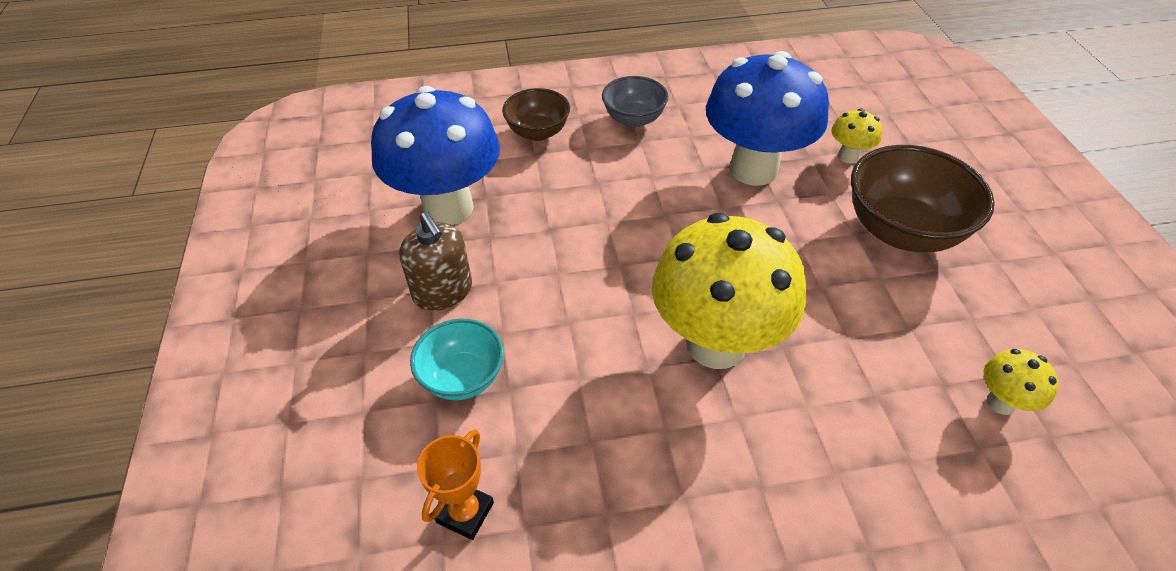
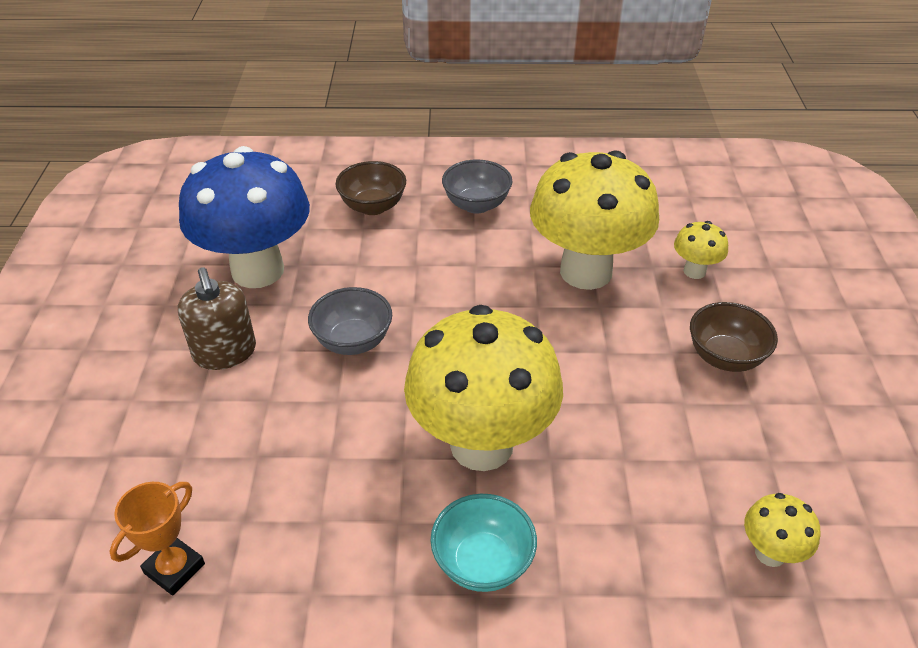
camera: 10 degrees right, 5 degrees down
(462, 378) = (216, 439): turquoise bowl -> turquoise bowl (482, 562)
(563, 263) = (353, 341): none -> grey bowl
(753, 169) = (586, 272): blue mushroom -> yellow mushroom
(901, 231) = (725, 357): brown bowl -> brown bowl, size x0.59

